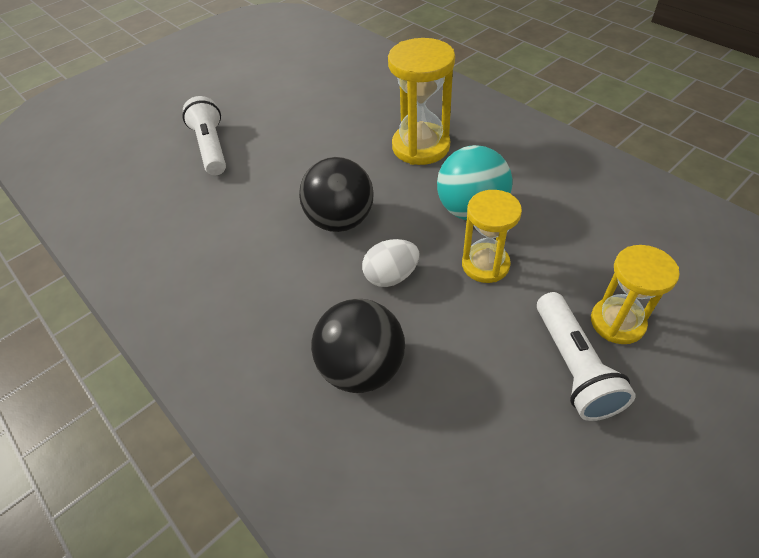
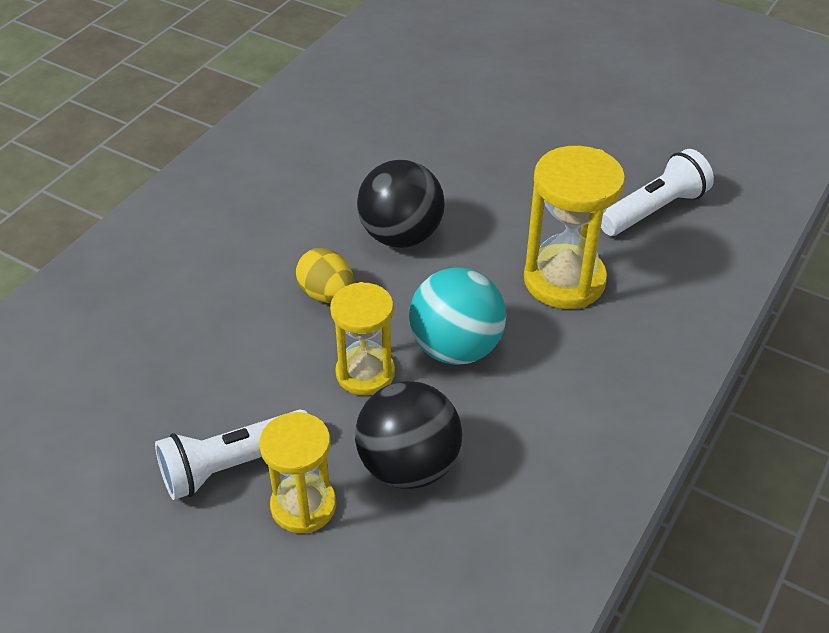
camera: 70 degrees right, 5 degrees down
(212, 147) = (487, 103): white flashlight -> white flashlight (654, 210)
(362, 367) = (204, 296): black ball -> black ball (408, 466)
(391, 276) = (327, 294): white egg -> yellow egg

